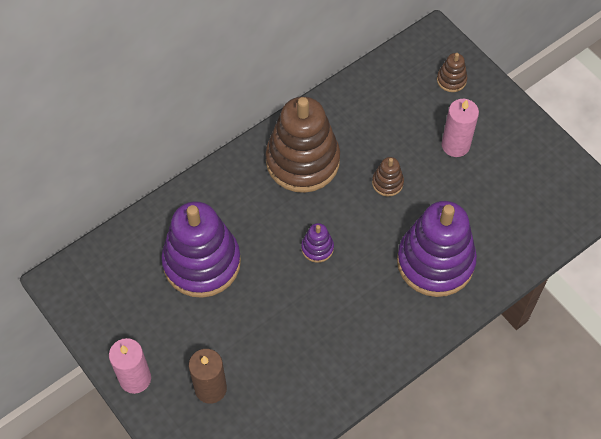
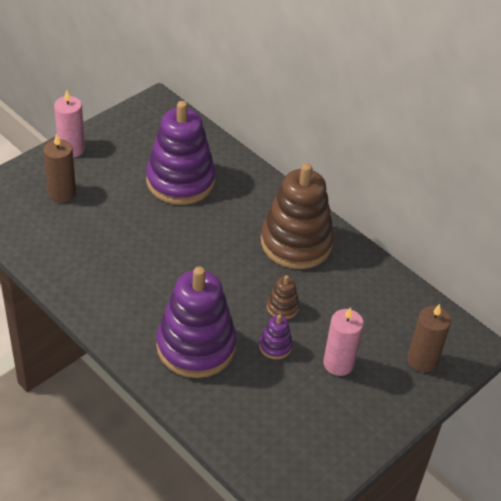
camera: 80 degrees right, 15 degrees down
(317, 248) = (202, 256): purple stacking toy -> purple stacking toy (275, 346)
(451, 80) = (422, 360): brown stacking toy -> brown candle

